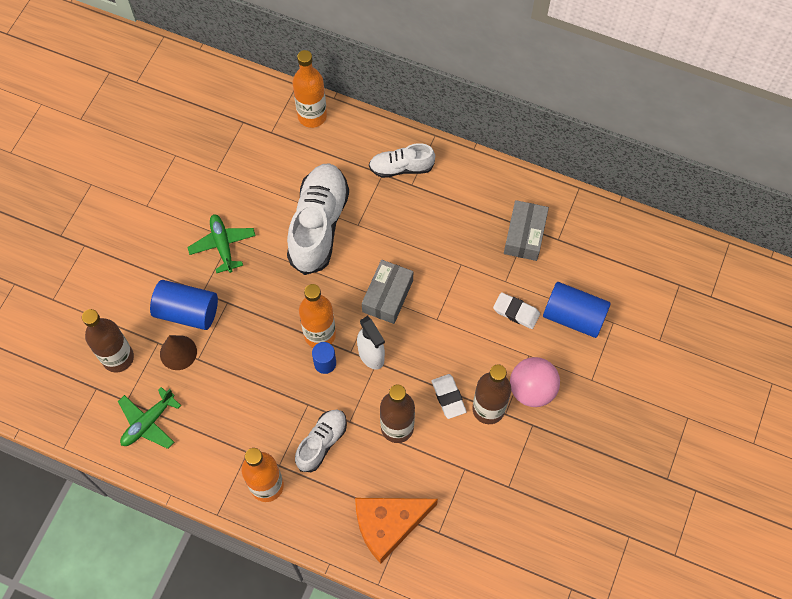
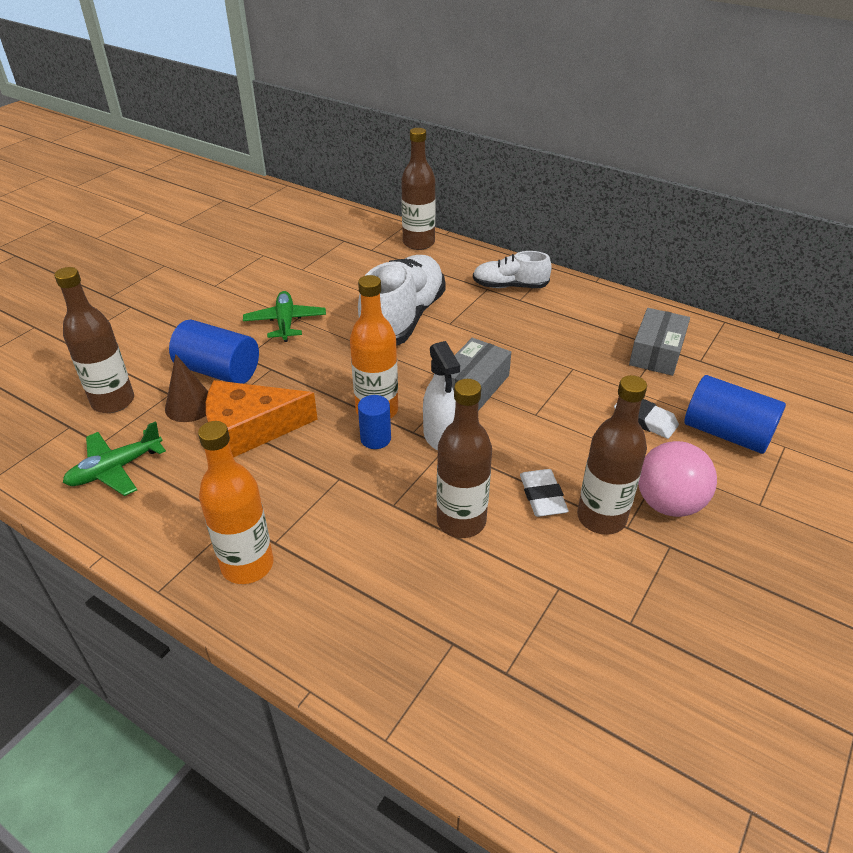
camera: 10 degrees right, 25 degrees down
(312, 116) = (418, 243): orange bottle -> brown bottle
(322, 443) = (346, 524): white shoe -> none
(388, 525) = (423, 647): orange cheese -> orange cheese (250, 429)

